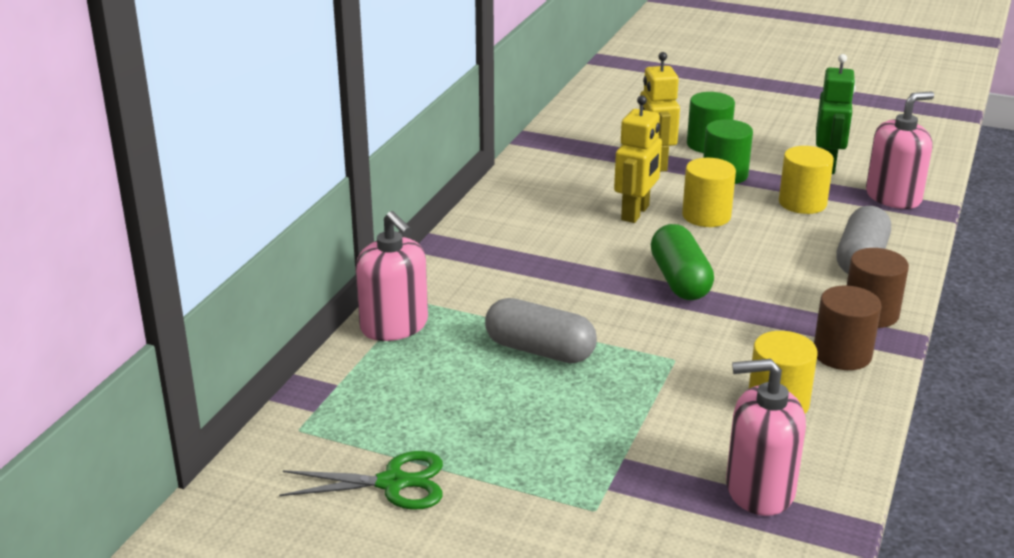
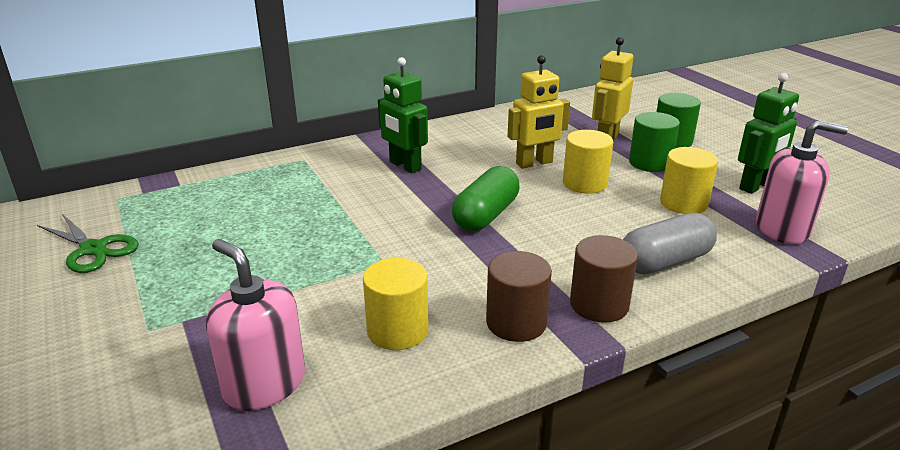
camera: 40 degrees right, 0 degrees up
(394, 326) = (266, 168): pink soap dispenser -> none
(528, 264) = (405, 166): none -> green robot
(539, 350) = (313, 217): grey capsule -> none

